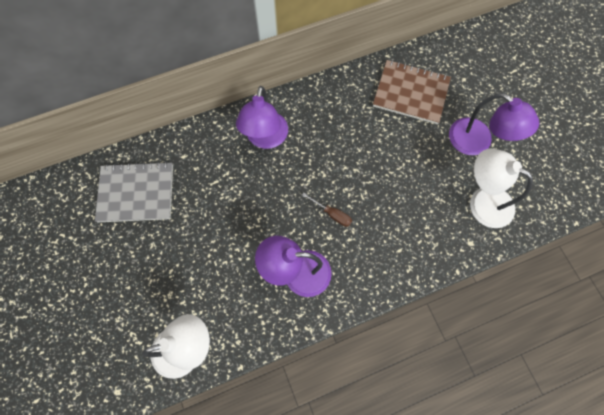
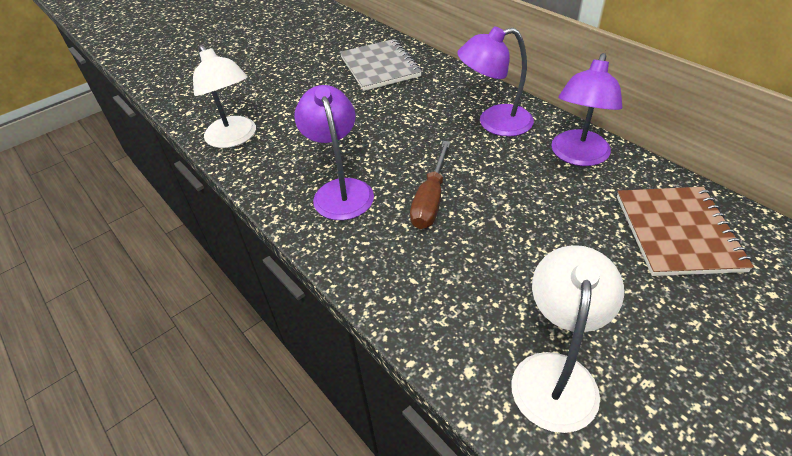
camera: 75 degrees right, 25 degrees down
(332, 214) = (430, 200): brown screwdriver -> brown screwdriver, size x1.64
(477, 142) = (665, 341): purple lamp -> purple lamp (577, 156)

